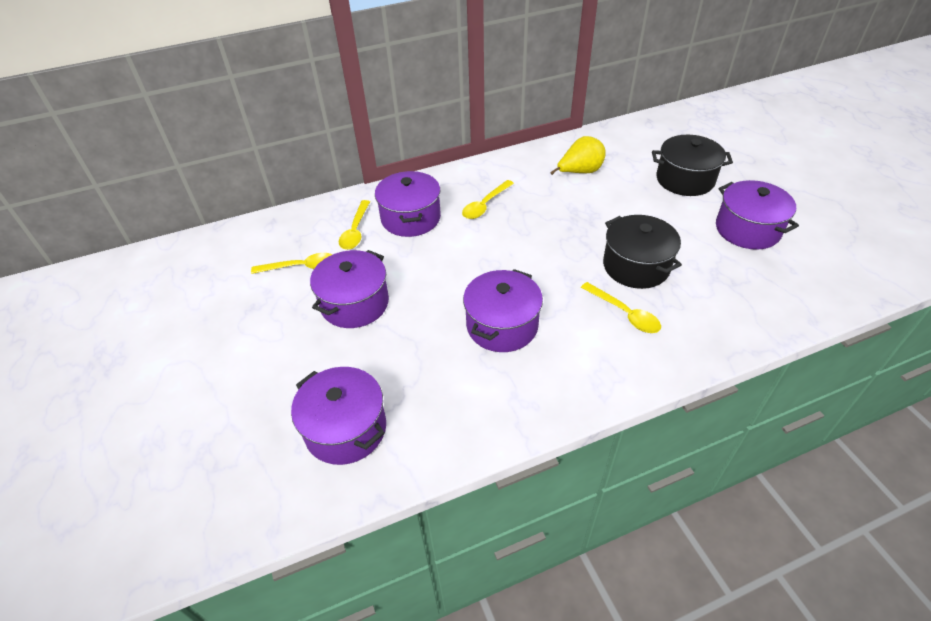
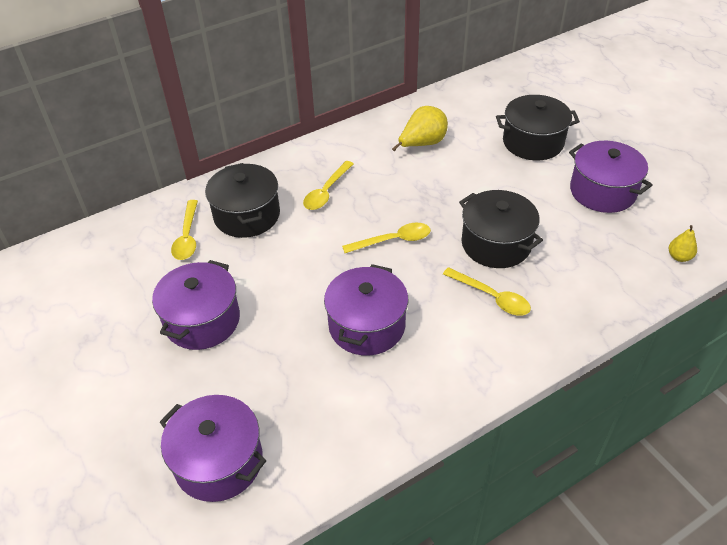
camera: 10 degrees left, 0 degrees up
(301, 267) = (133, 285): yellow spoon -> yellow spoon (393, 240)
(410, 218) = (247, 215): purple pot -> black pot
(817, 297) = (679, 257): none -> yellow pear

